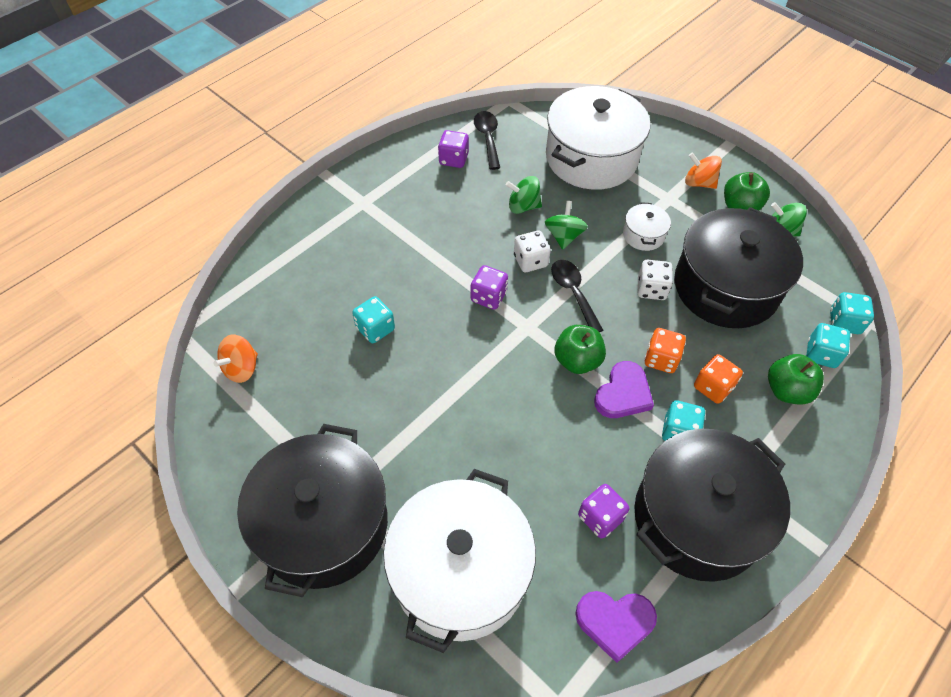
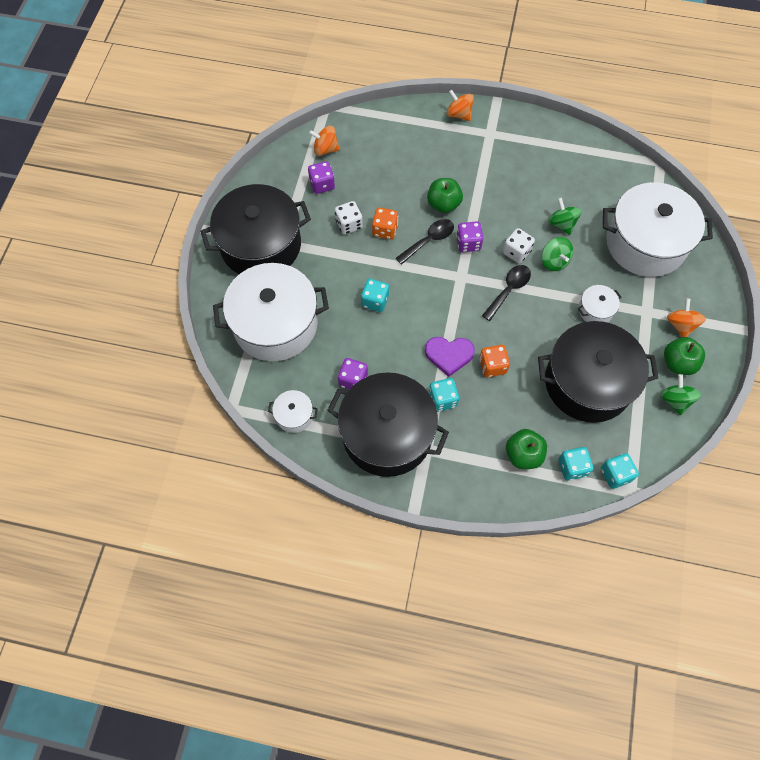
camera: 60 degrees right, 10 degrees up
(314, 215) = (459, 114): none -> orange spinning top
(375, 329) = (399, 197): turquoise dice -> turquoise dice (375, 301)
(453, 159) = (571, 161): purple dice -> purple dice (322, 184)
(488, 138) = (609, 170): black spoon -> black spoon (429, 241)
(564, 236) = (554, 261): green spinning top -> green spinning top turned 90 degrees clockwise
(577, 360) = (455, 317): green apple -> green apple (443, 204)
(615, 622) = (294, 415): purple heart -> white pot
(651, 289) = (548, 336): white dice -> white dice (349, 224)
(713, 387) = (492, 407): orange dice -> orange dice (385, 230)

